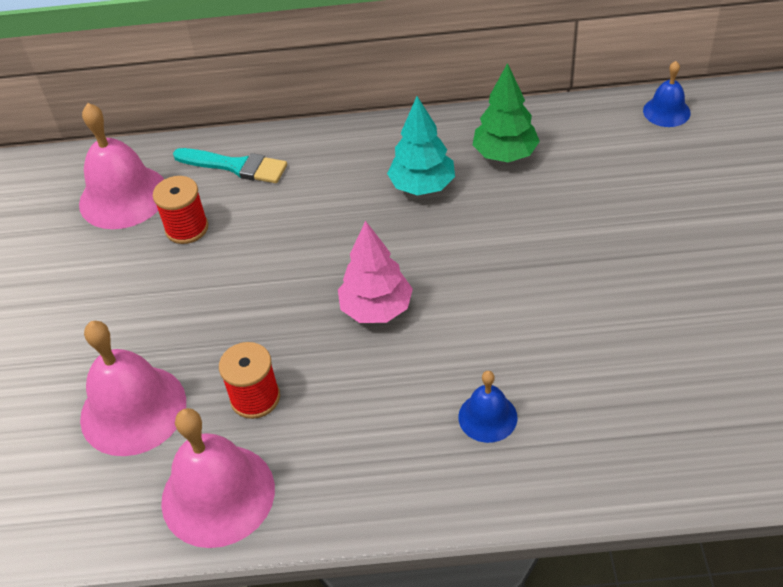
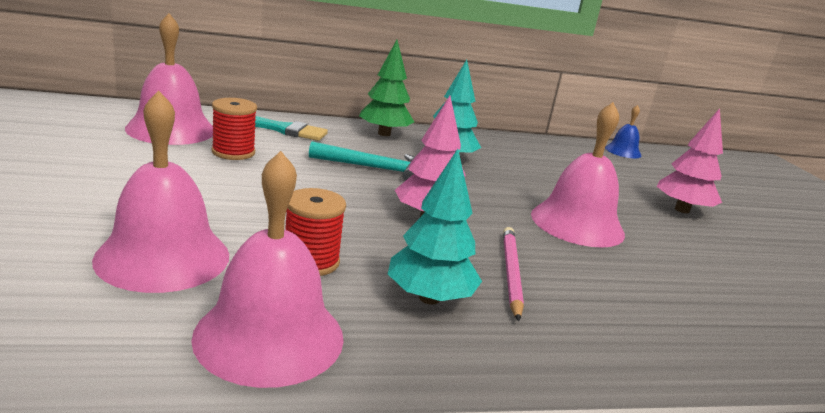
camera: 15 degrees left, 25 degrees down
(332, 227) = (373, 168): none -> turquoise hammer
(354, 433) = (429, 298): none -> turquoise tree
(441, 388) = (511, 273): none -> pink pencil
(487, 417) = (568, 298): blue bell -> none
(505, 154) = (511, 153): green tree -> green tree (384, 134)
(541, 291) = (577, 223): none -> pink bell
(688, 238) = (682, 210): none -> pink tree

